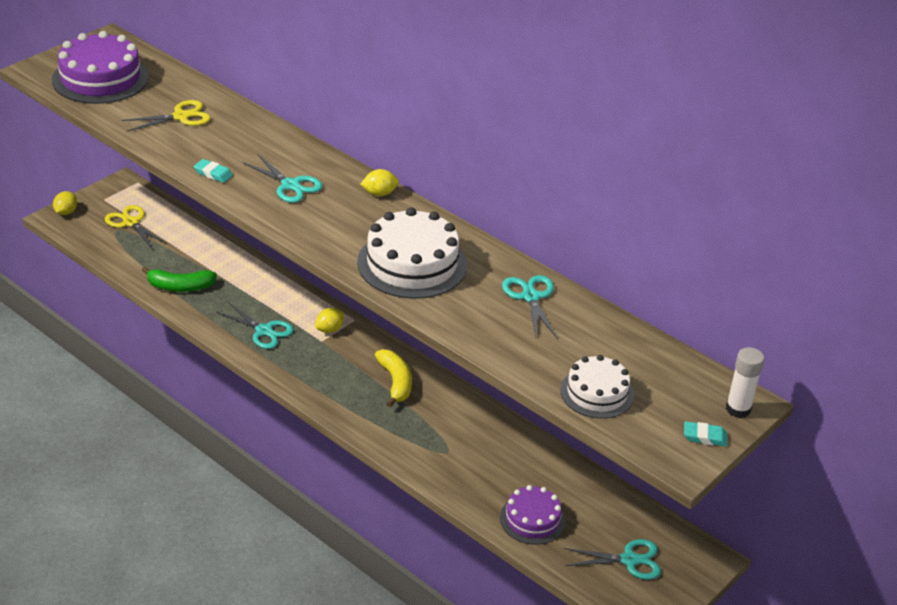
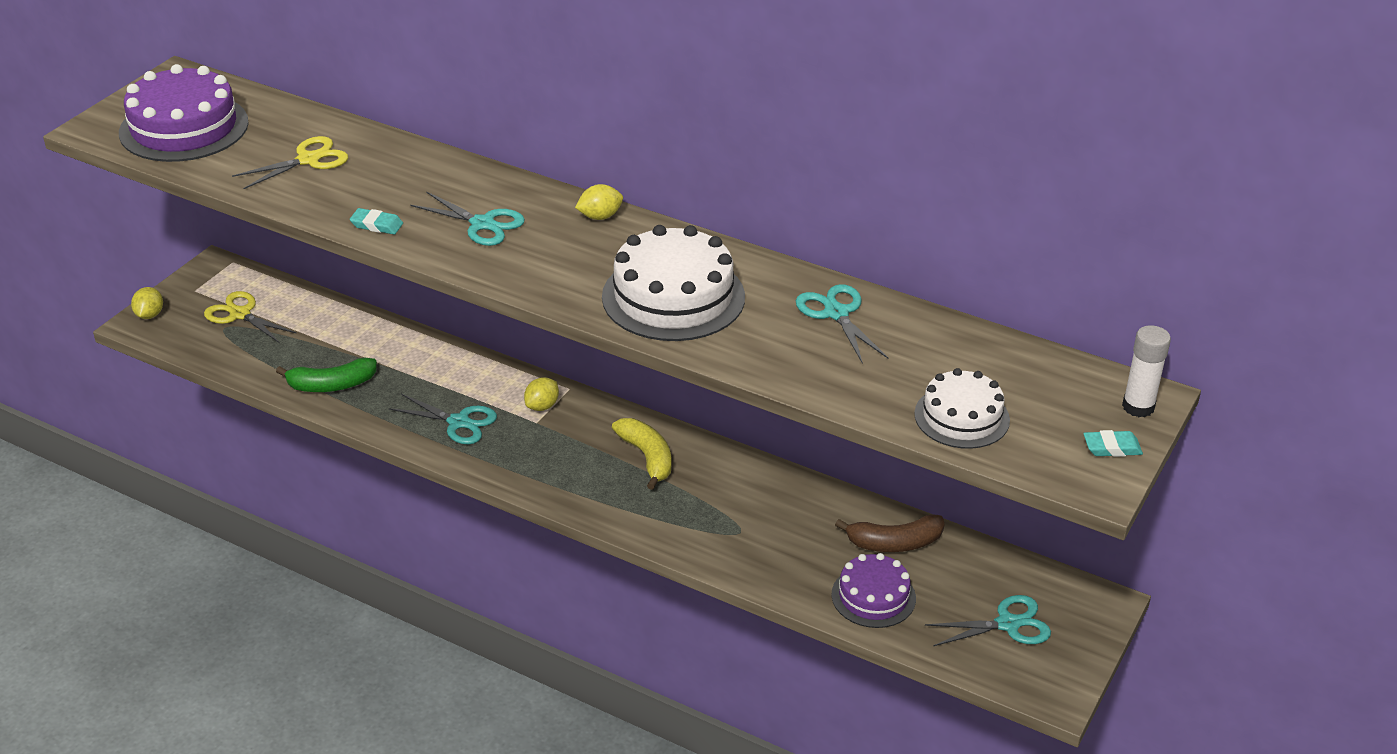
camera: 10 degrees left, 0 degrees up
(563, 481) = (894, 543): none -> brown banana

